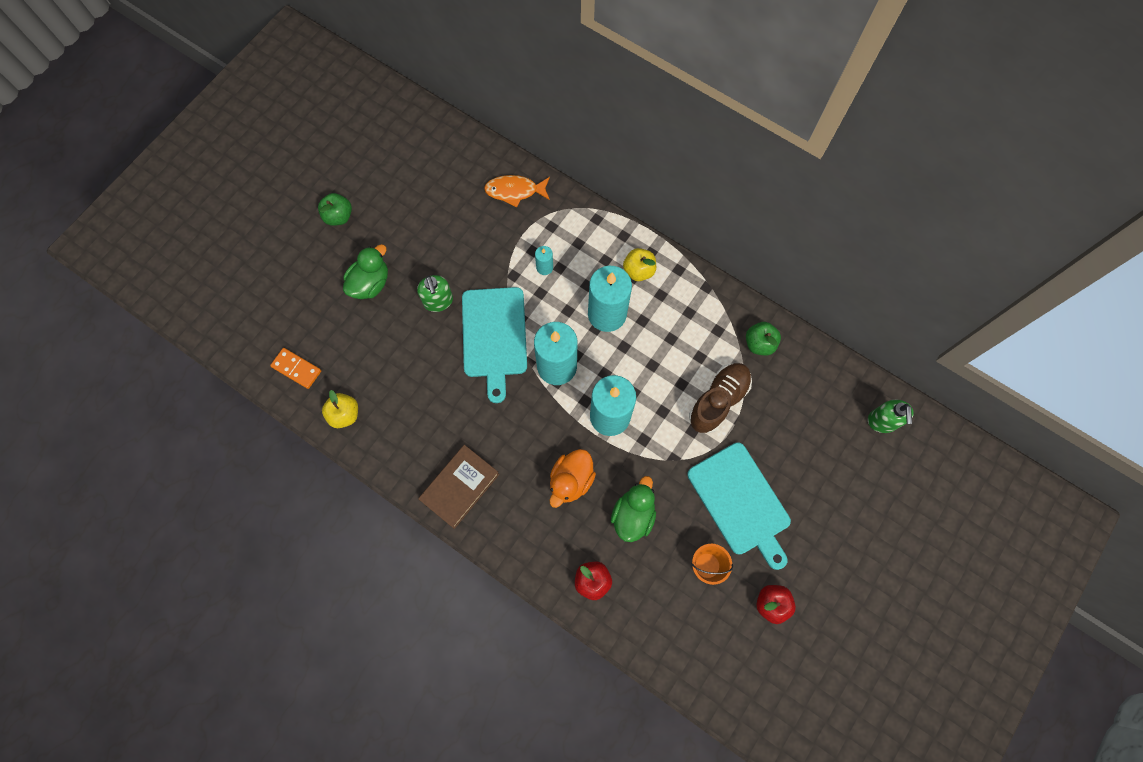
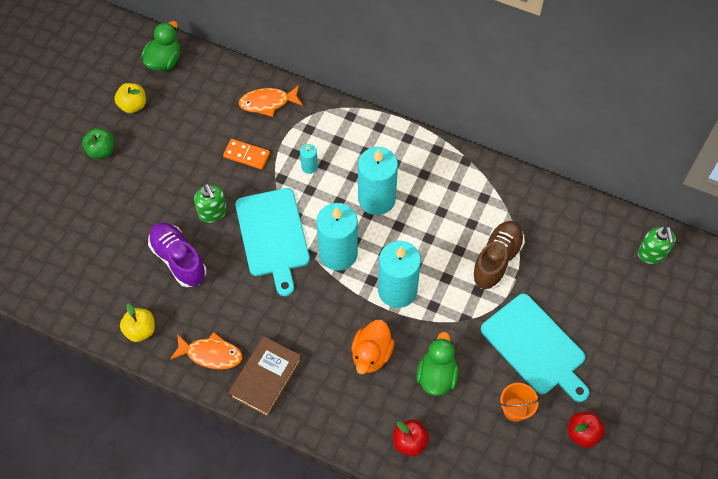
camera: 10 degrees left, 10 degrees down
(297, 369) = (85, 296): orange domino -> orange domino (246, 155)
(370, 283) = (143, 206): green duck -> green duck (164, 61)
(395, 346) = (178, 259): none -> purple shoe
(410, 452) = (211, 354): none -> orange fish
(638, 271) = (399, 156): yellow apple -> yellow apple (133, 105)
(759, 343) = (524, 203): green apple -> none

